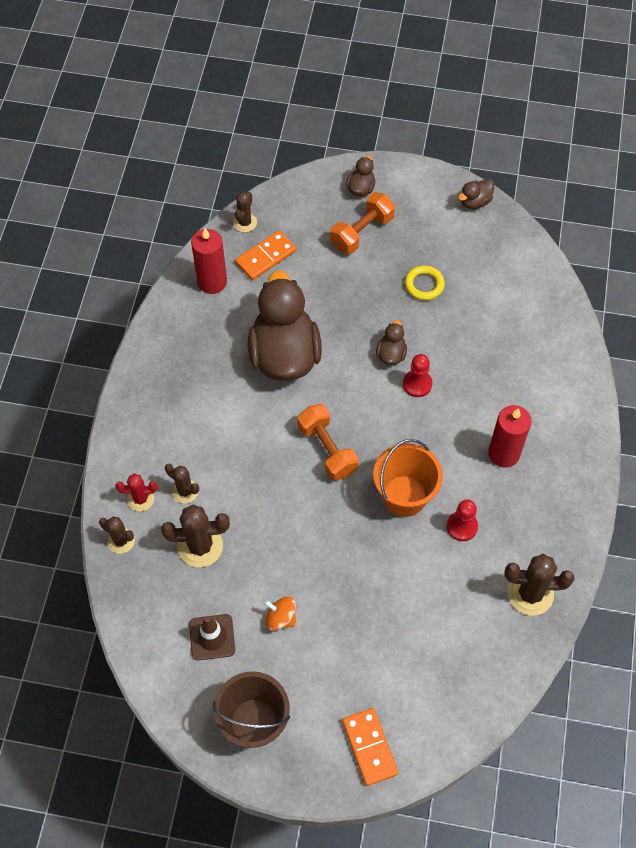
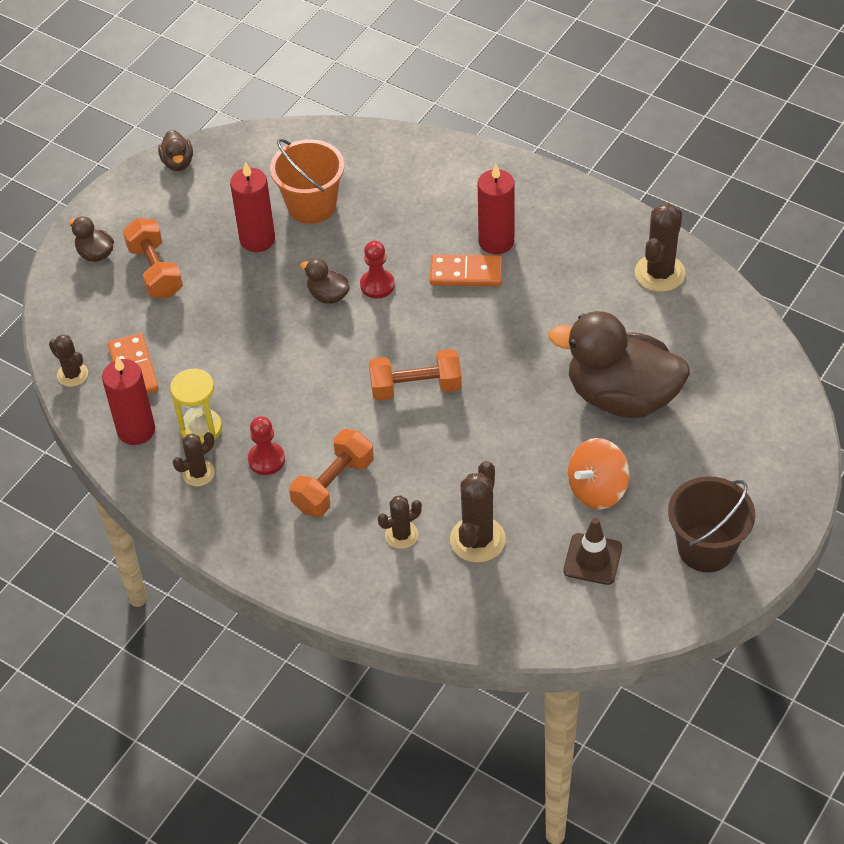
camera: 65 degrees left, 10 degrees down
(121, 541) = (434, 616): brown cactus -> brown cactus (198, 473)
(140, 499) = (390, 582): red cactus -> none
(213, 427) = (333, 485): none -> orange dumbbell
(230, 321) = (201, 428): none -> yellow hourglass
(281, 618) = (597, 489): orange spinning top -> orange spinning top, size x1.53
(284, 355) = (275, 390): brown duck -> brown duck (621, 396)
(370, 747) = (770, 455): orange domino -> orange domino (466, 273)
(404, 496) = (504, 338): orange bucket -> orange bucket (311, 205)
(424, 285) = (257, 239): yellow ring -> red candle
(462, 526) = (562, 302): red pawn -> red pawn (266, 460)

